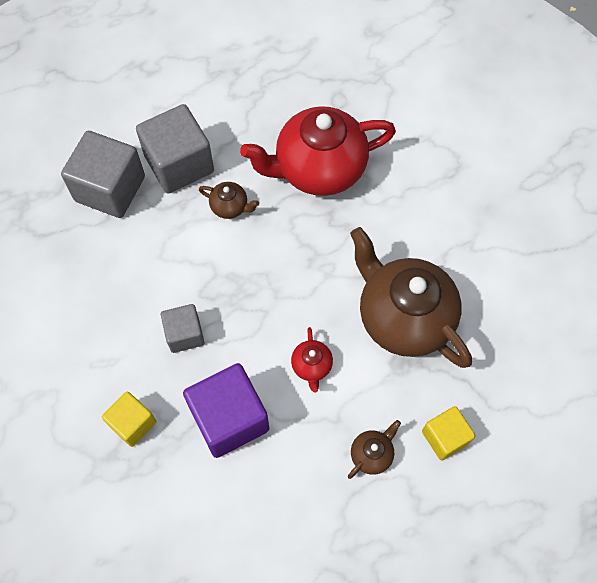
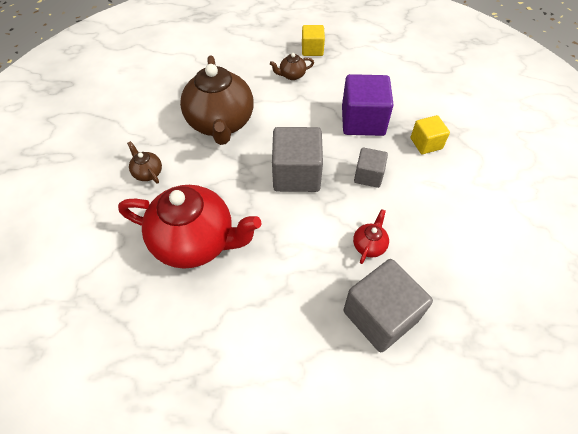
camera: 150 degrees left, 10 degrees down
(179, 164) = (306, 307): grey cube -> grey cube (296, 174)
(230, 207) = (285, 246): brown teapot -> brown teapot (148, 172)
(311, 366) = (296, 124): red teapot -> red teapot (369, 245)
(445, 437) = (248, 66): yellow cube -> yellow cube (312, 49)

